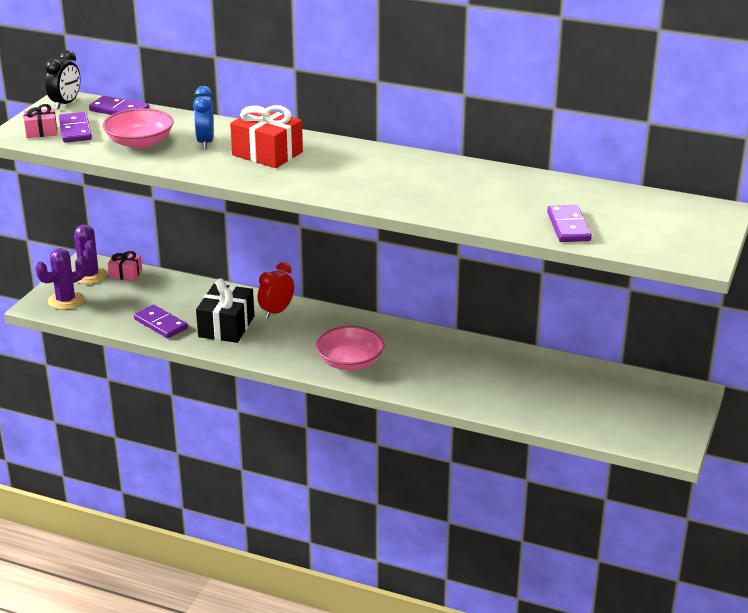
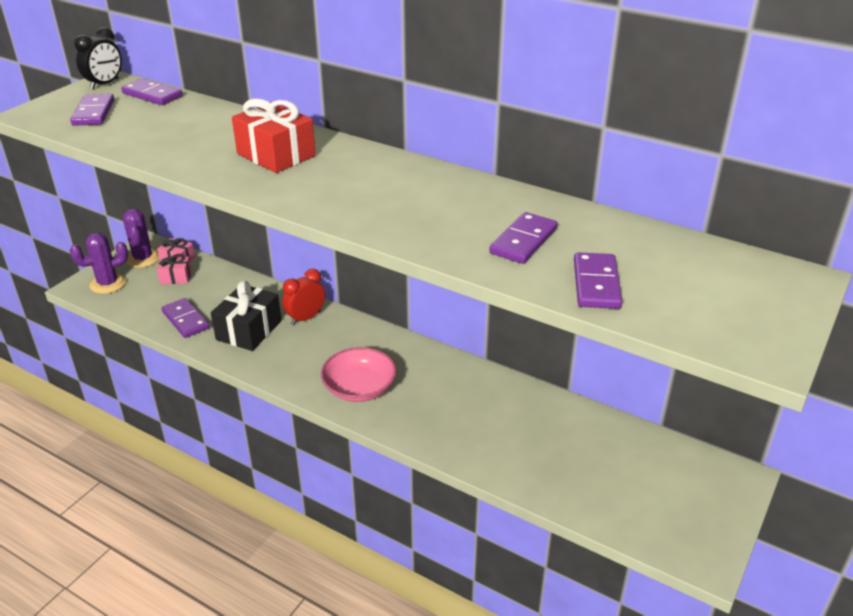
camera: 10 degrees right, 5 degrees up
(41, 132) = (59, 112): pink gift -> pink gift (176, 277)
(140, 142) = (149, 131): pink bowl -> none
(205, 142) = (217, 136): blue clock -> none
(504, 202) = (523, 241): none -> purple domino

